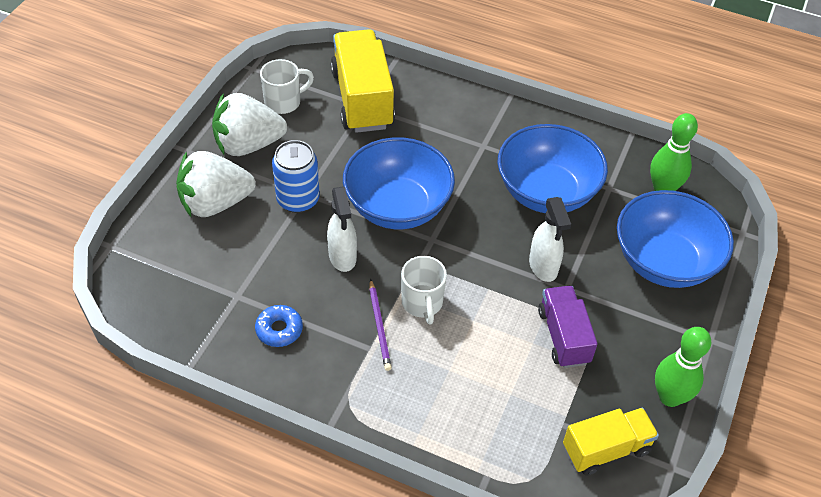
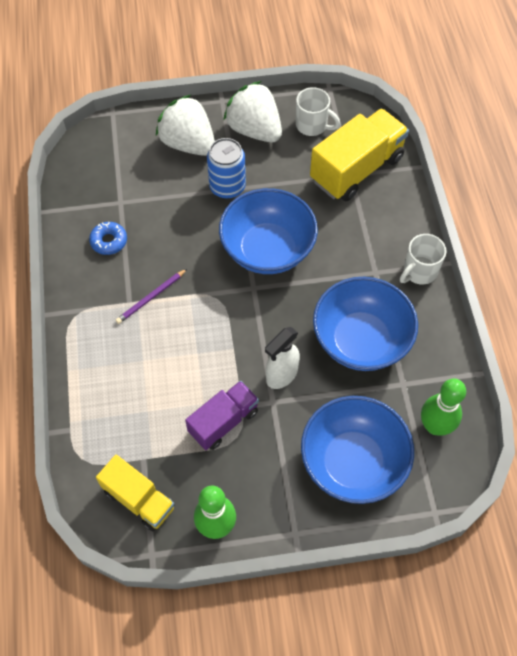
camera: 60 degrees right, 10 degrees up
(342, 257) = (196, 242): white spray bottle -> none
(422, 303) = (189, 313): white mug -> white mug (419, 271)

